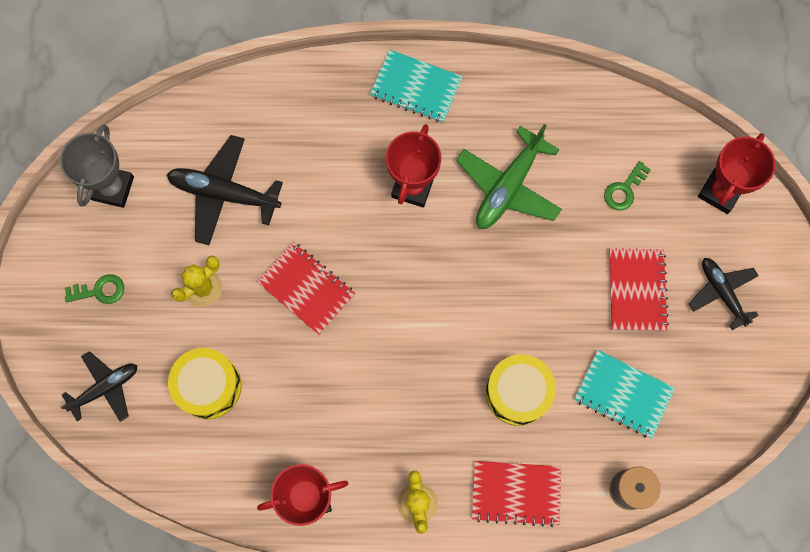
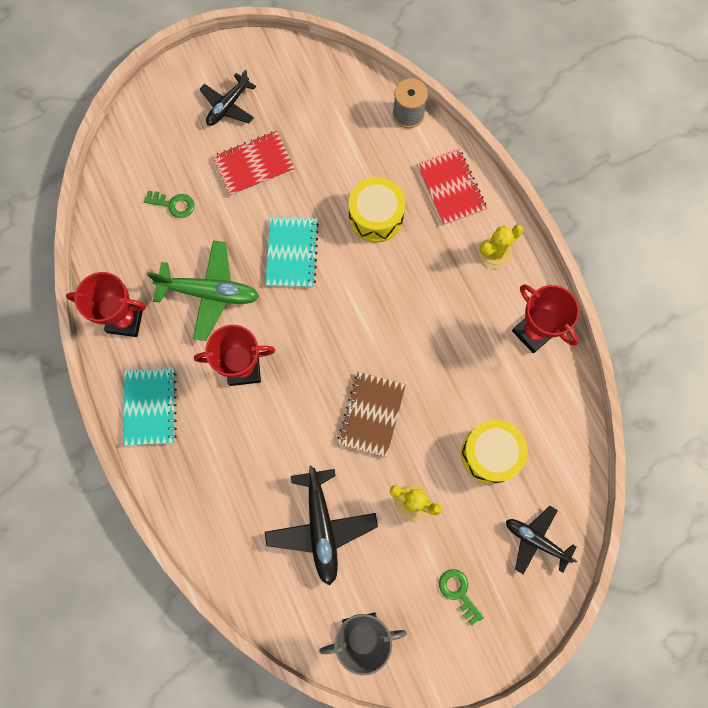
camera: 115 degrees left, 0 degrees up
(306, 288) = (371, 414): red notebook -> brown notebook
(623, 394) = (340, 144): turquoise notebook -> turquoise notebook (292, 253)
(720, 192) = (145, 135): red trophy -> red trophy (125, 320)

